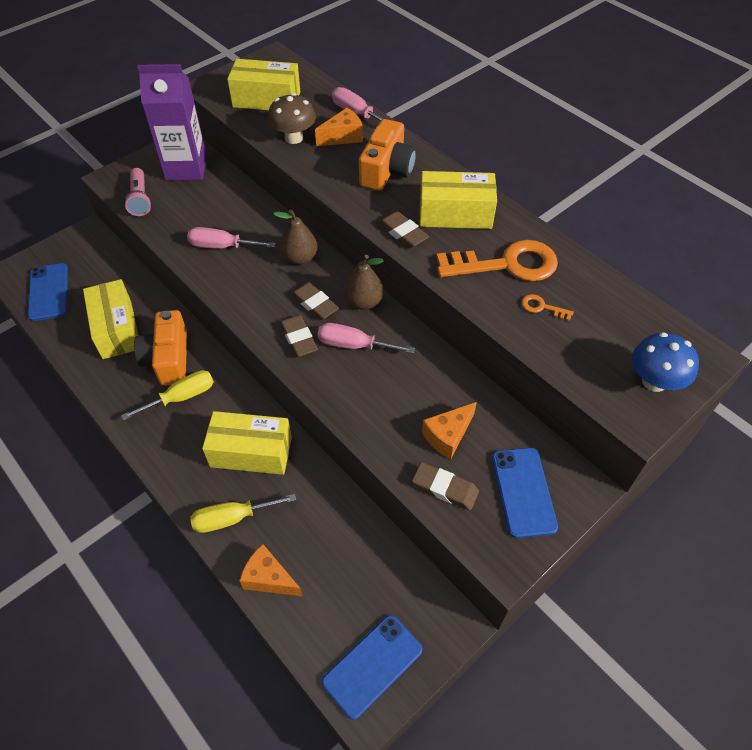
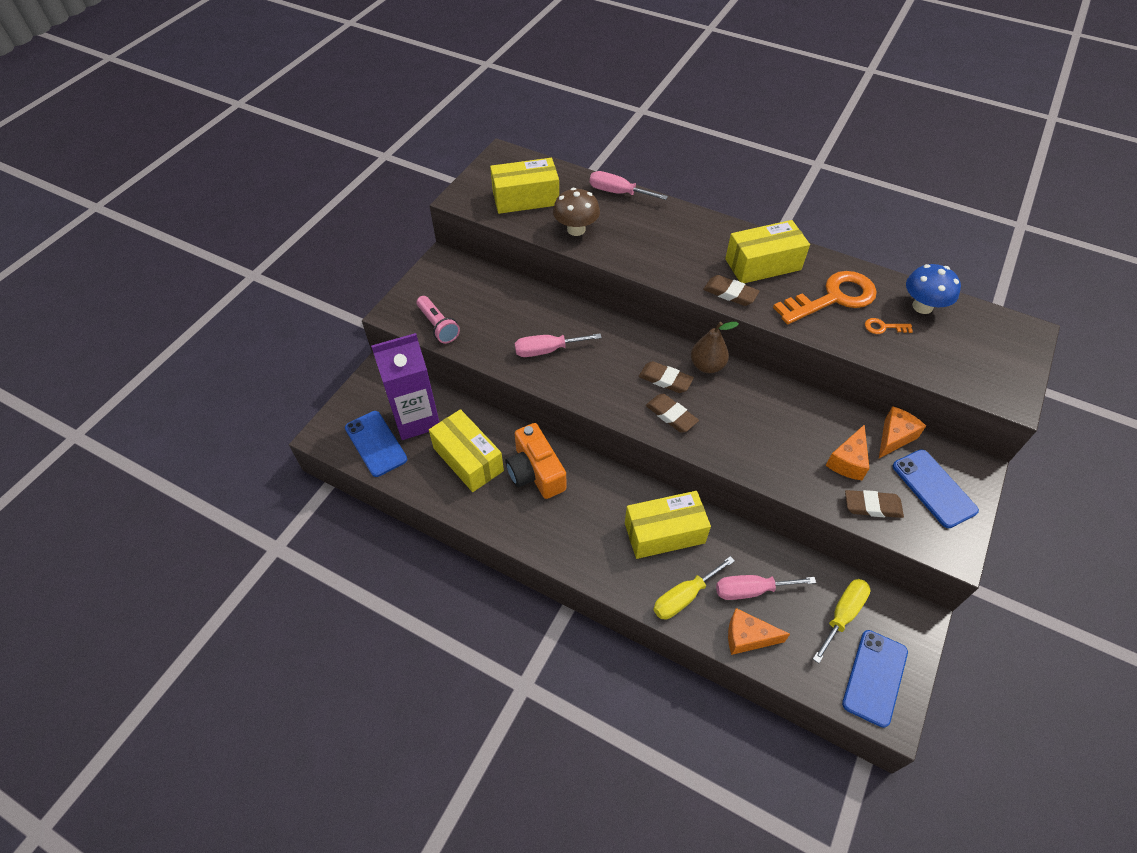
camera: 20 degrees left, 0 degrees up
(181, 397) = (570, 504): yellow screwdriver -> yellow screwdriver (842, 615)
(186, 168) = (463, 283): purple carton -> purple carton (416, 419)
(299, 258) = (625, 341): brown pear -> none
(343, 137) = (620, 218): orange cheese -> orange cheese (894, 437)
(354, 345) = (722, 407): pink screwdriver -> pink screwdriver (751, 590)
(387, 170) = (679, 239): orange camera -> none
(654, 381) = (1004, 364): blue mushroom -> blue mushroom (922, 306)

